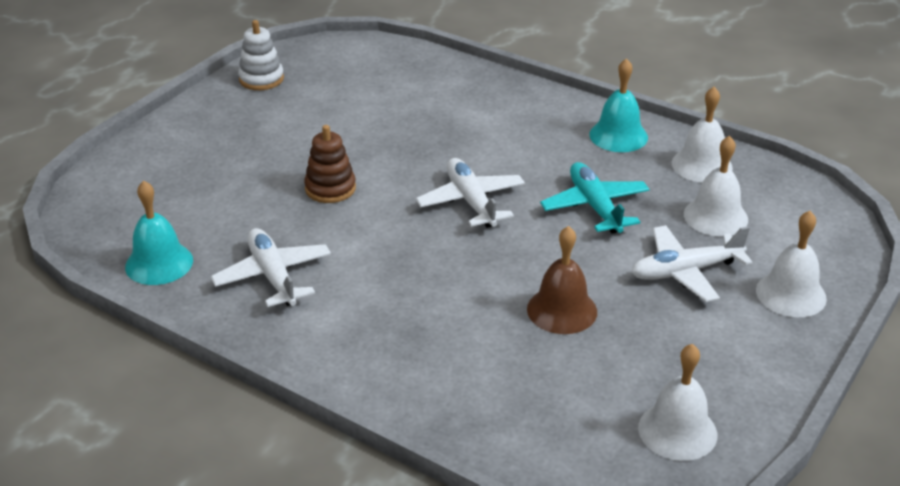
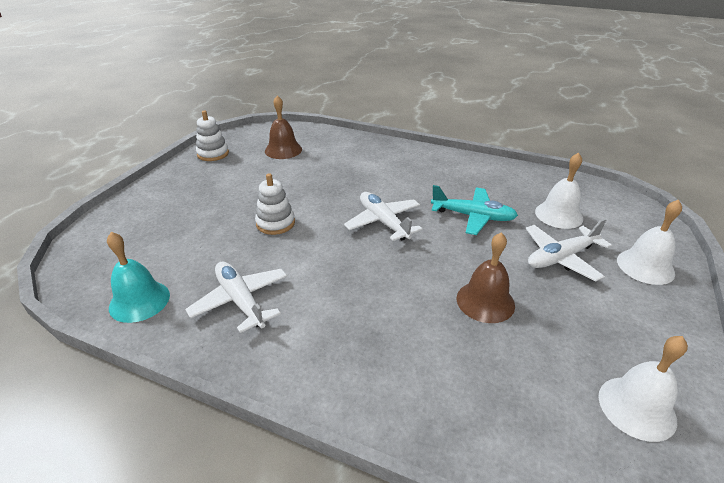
camera: 10 degrees left, 0 degrees up
(330, 188) = (275, 223): brown stacking toy -> white stacking toy
(361, 82) = (283, 150): none -> brown bell
(595, 207) = (473, 216): turquoise plane -> turquoise plane turned 135 degrees clockwise
(618, 136) = (466, 168): turquoise bell -> none
(701, 165) = (530, 181): white bell -> none

